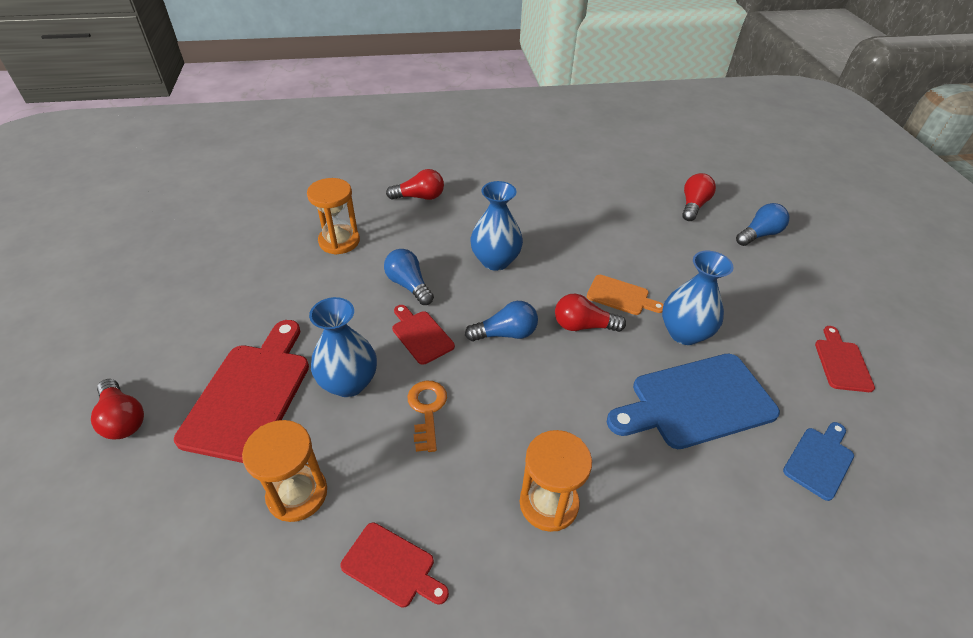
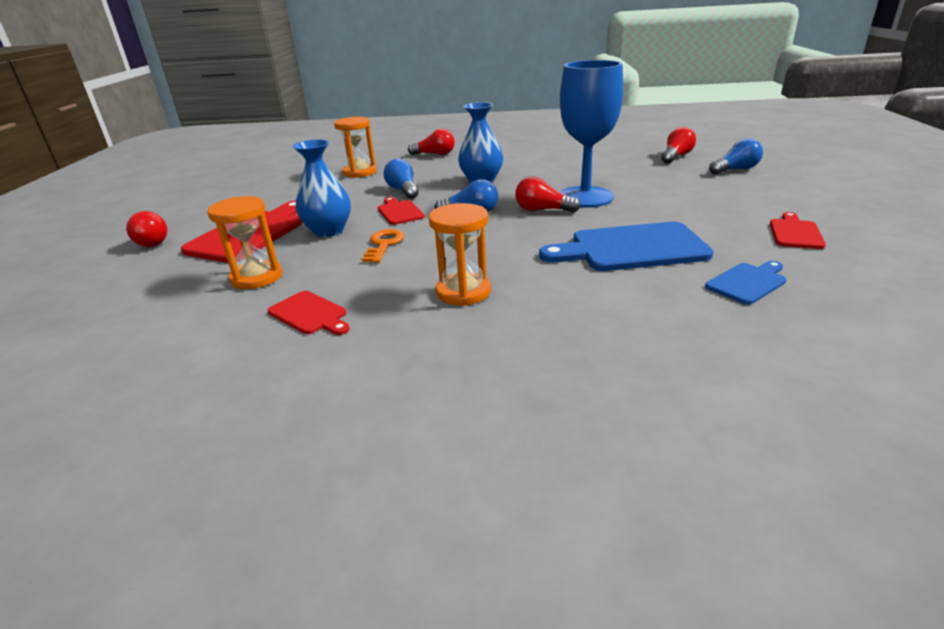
camera: 15 degrees right, 15 degrees down
(621, 296) = (585, 197): orange cutting board -> blue goblet
(684, 333) = (637, 215): blue vase -> none

